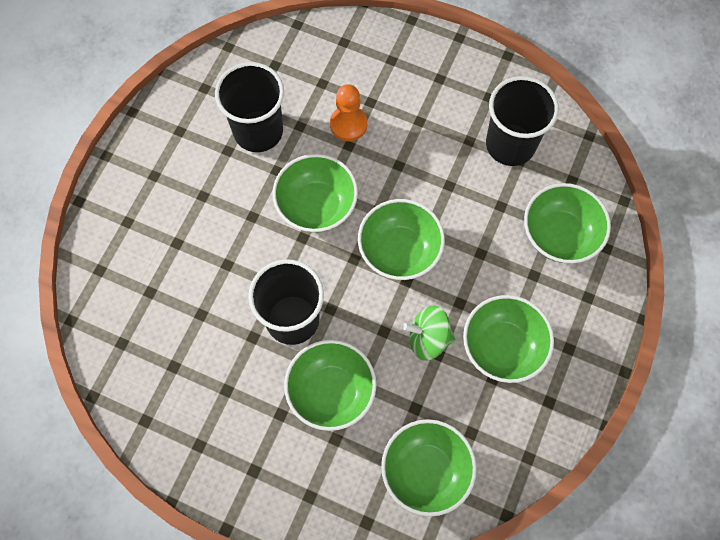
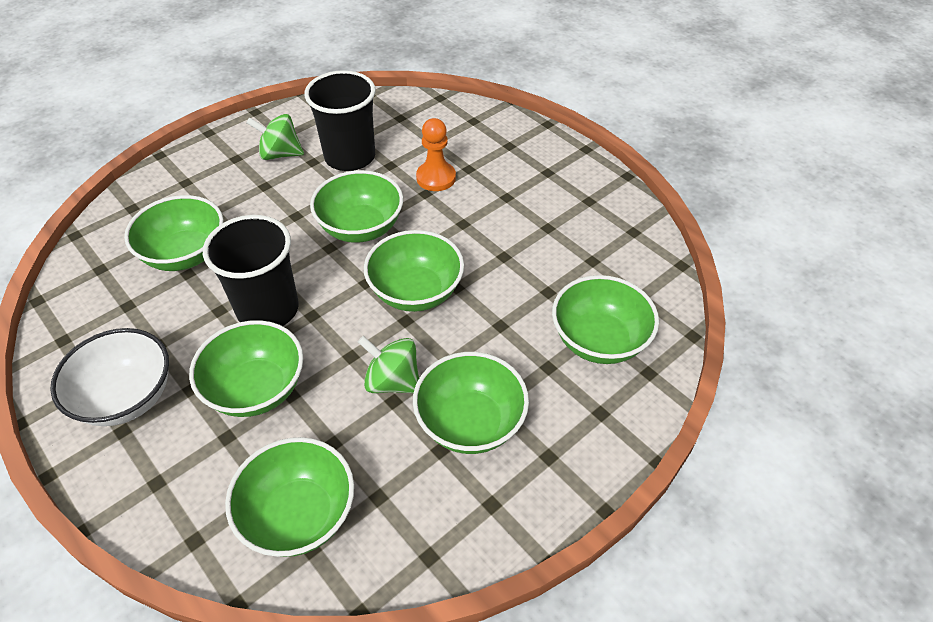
camera: 25 degrees right, 20 degrees down
(185, 297) = (185, 254): none -> green bowl
(192, 154) = (280, 154): none -> green spinning top
(237, 444) = (126, 397): none -> white bowl
(510, 144) = (589, 244): black cup -> none

